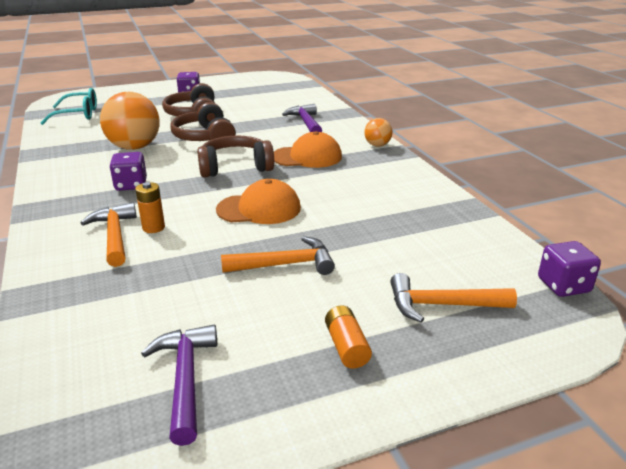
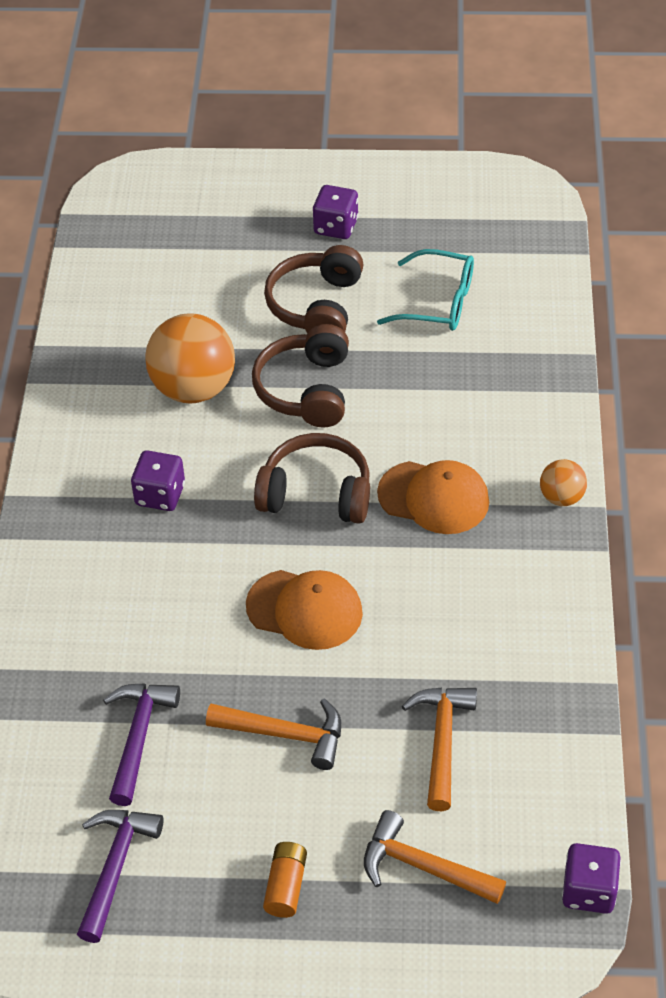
camera: 25 degrees right, 20 degrees up
(78, 114) = (137, 251): turquoise glasses -> turquoise glasses (437, 302)
(114, 235) = (110, 607): orange hammer -> orange hammer (442, 741)
(153, 228) = (160, 606): orange battery -> none
(305, 122) = (486, 388): purple hammer -> purple hammer (138, 736)

